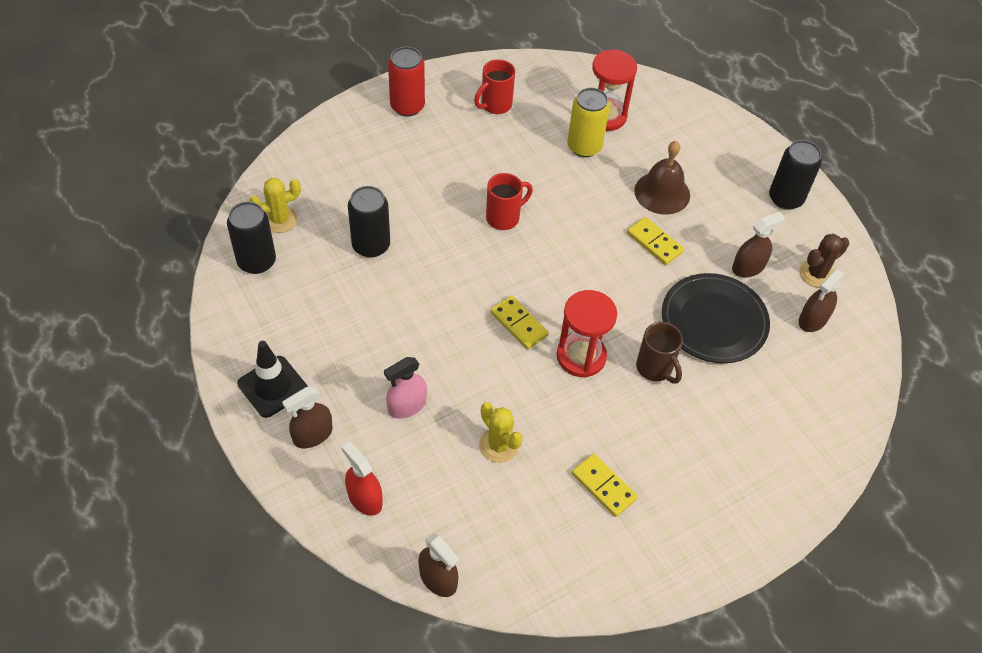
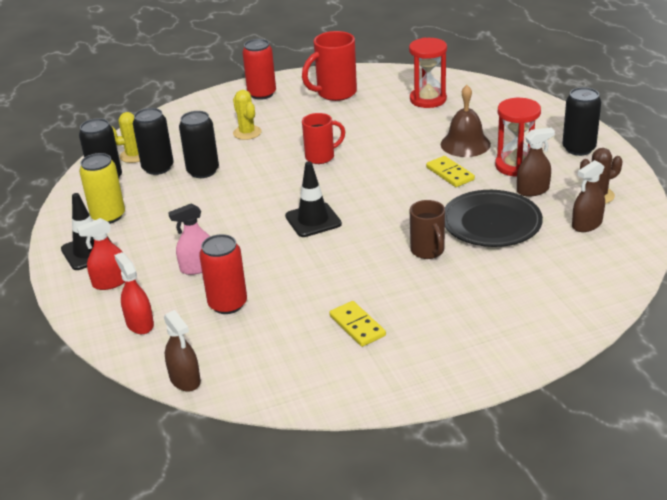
camera: 15 degrees right, 20 degrees down
(312, 435) = (111, 282): brown spray bottle -> red spray bottle
(315, 241) = (158, 168): none -> black can
(455, 462) = (228, 304): none -> red can
(495, 105) = (335, 93): red mug -> red mug, size x1.50
(499, 445) = (270, 295): yellow cactus -> yellow cactus (247, 133)
(519, 324) = (313, 220): yellow domino -> black traffic cone
(581, 356) = (362, 241): red hourglass -> red hourglass (515, 166)
(584, 147) = (404, 117): yellow can -> yellow can (108, 216)

